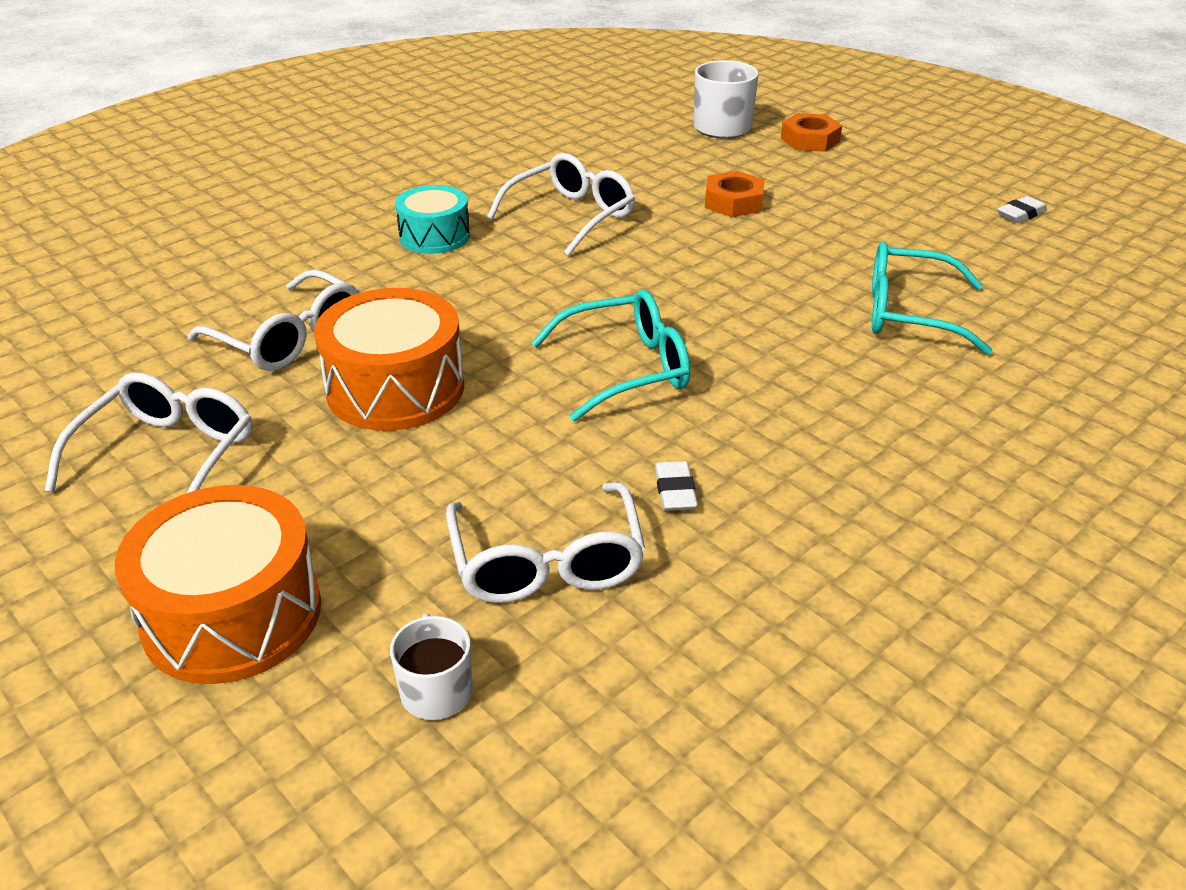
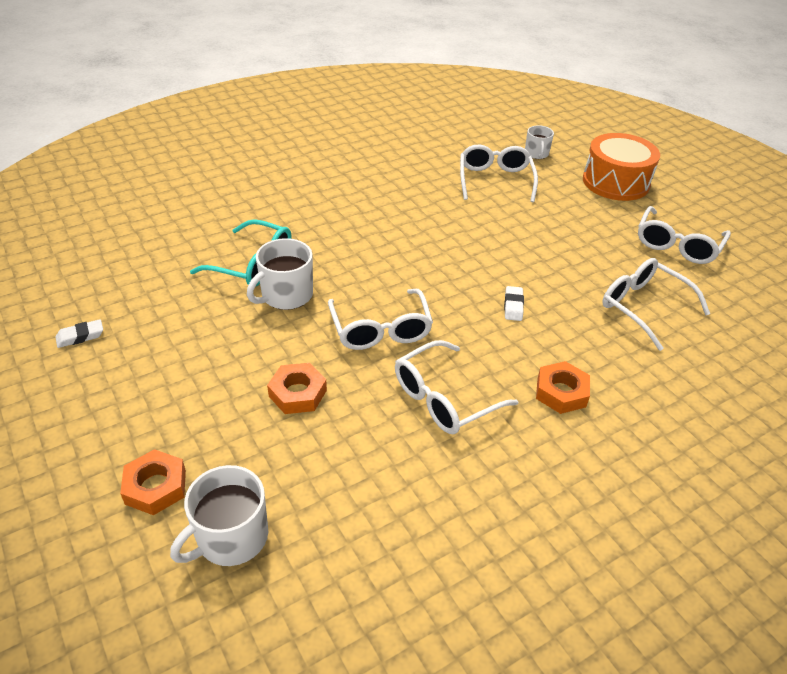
camera: 170 degrees left, 5 degrees up
(395, 388) = (569, 263): orange drum -> none
(434, 236) = (561, 392): turquoise drum -> orange nut
(625, 369) = (440, 255): turquoise glasses -> none
(673, 264) = (380, 329): none -> white glasses
(675, 491) = (435, 196): white eraser -> white eraser (513, 306)
(825, 283) = (286, 295): none -> white mug

